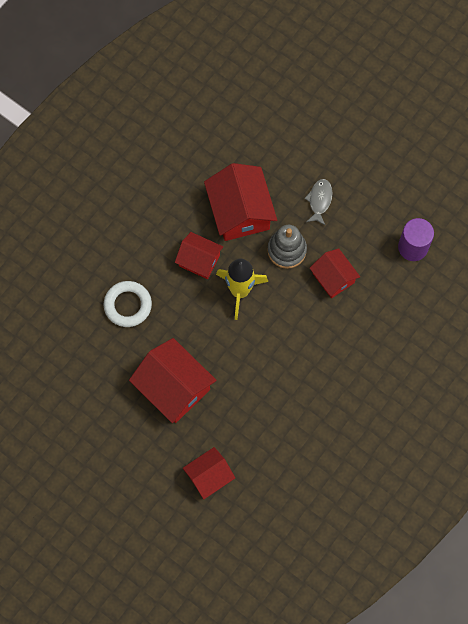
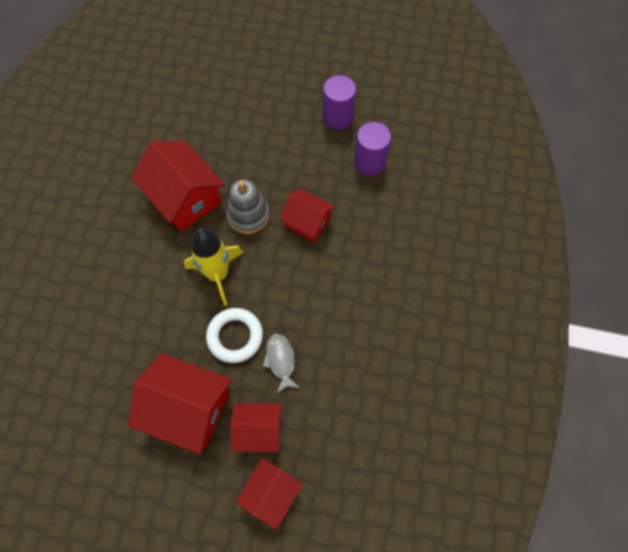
camera: 25 degrees left, 5 degrees down
(128, 305) = (101, 341): white ring -> white ring (235, 336)
(199, 260) = (161, 262): red house -> red house (258, 430)
(319, 200) = (259, 157): grey fish -> grey fish (280, 361)
(406, 191) = (338, 117): none -> purple cylinder

